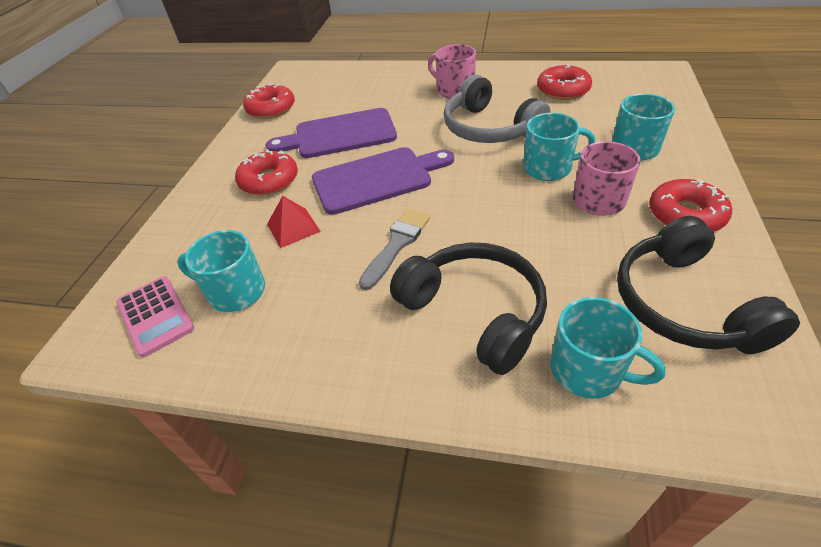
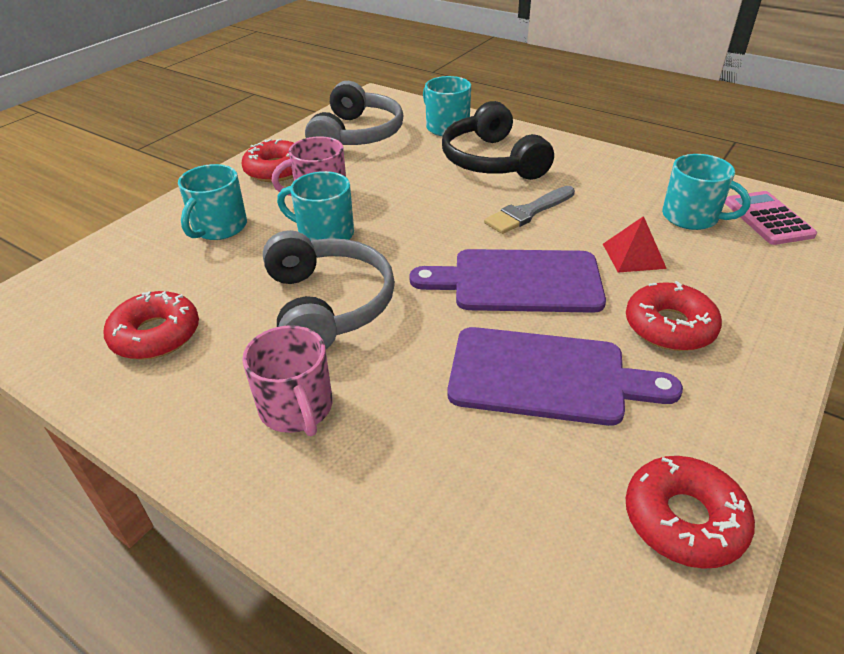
camera: 160 degrees left, 5 degrees down
(684, 304) = (357, 135): black headphones -> grey headphones

